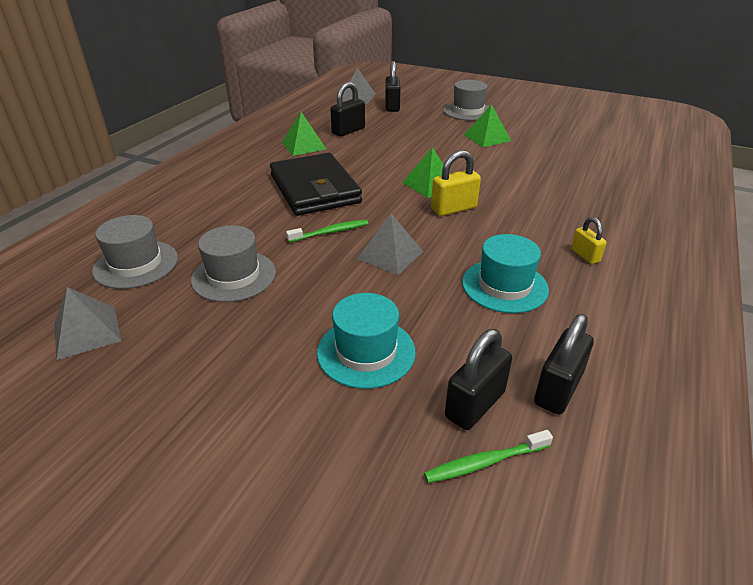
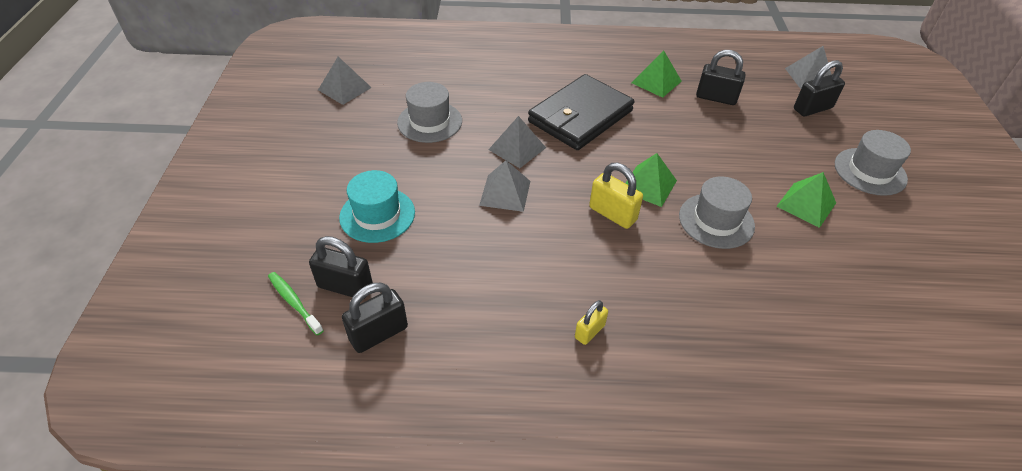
camera: 65 degrees right, 10 degrees up
(136, 264) = (419, 75): grey hat -> grey hat (716, 221)
(330, 232) = (517, 148): green toothbrush -> grey pyramid
(504, 286) = (500, 277): turquoise hat -> none
(558, 389) = (378, 333): black padlock -> black padlock turned 45 degrees counterclockwise

